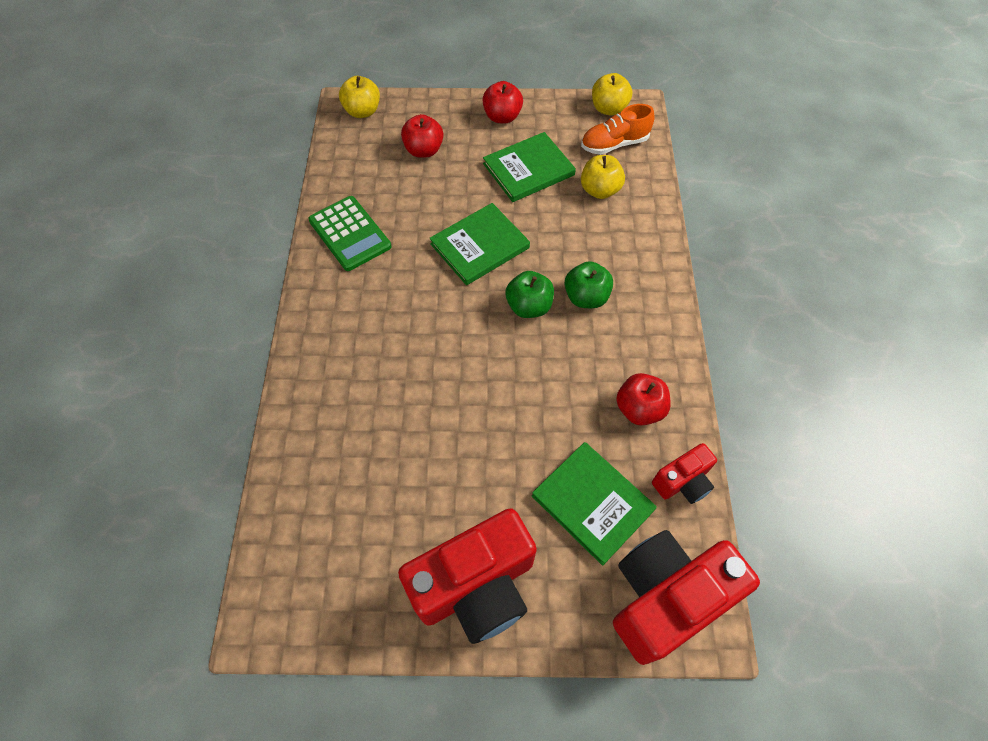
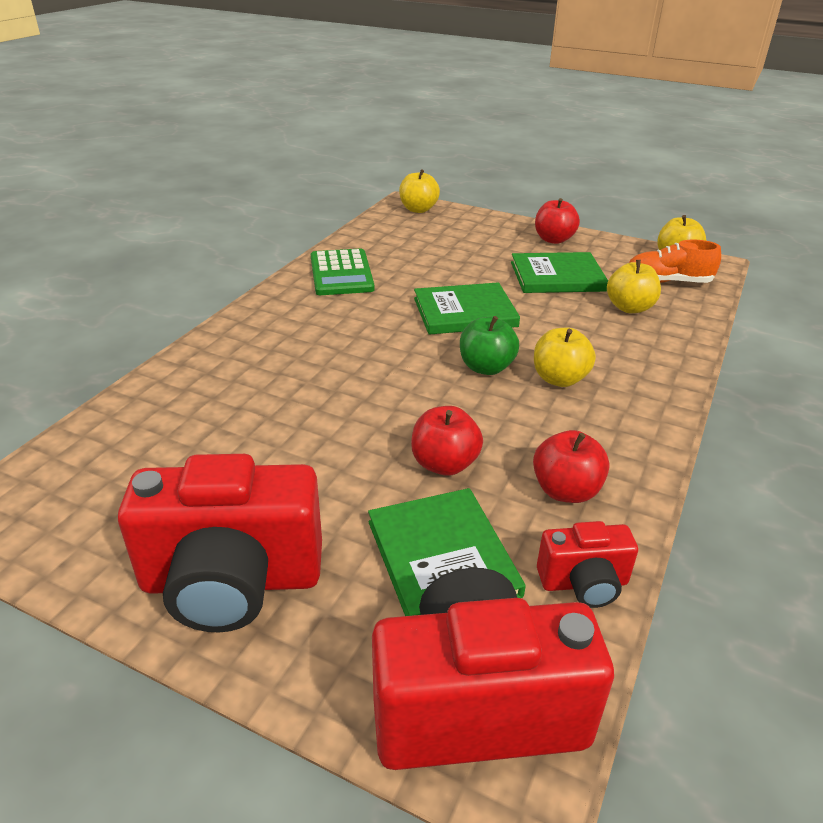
camera: 25 degrees right, 25 degrees down
(424, 150) = (457, 242): red apple -> red apple (444, 464)
(586, 297) = (559, 379): green apple -> yellow apple

